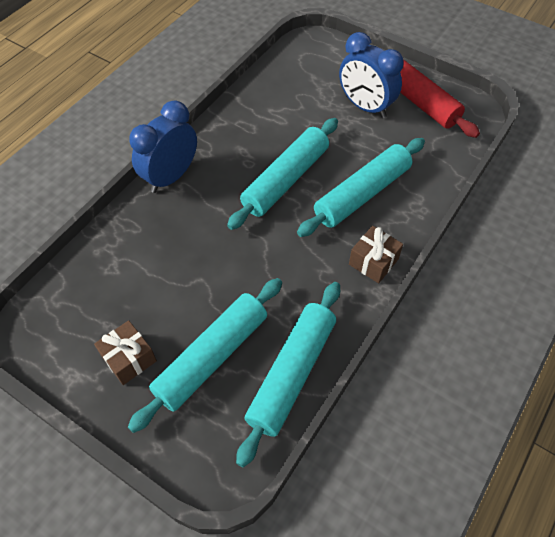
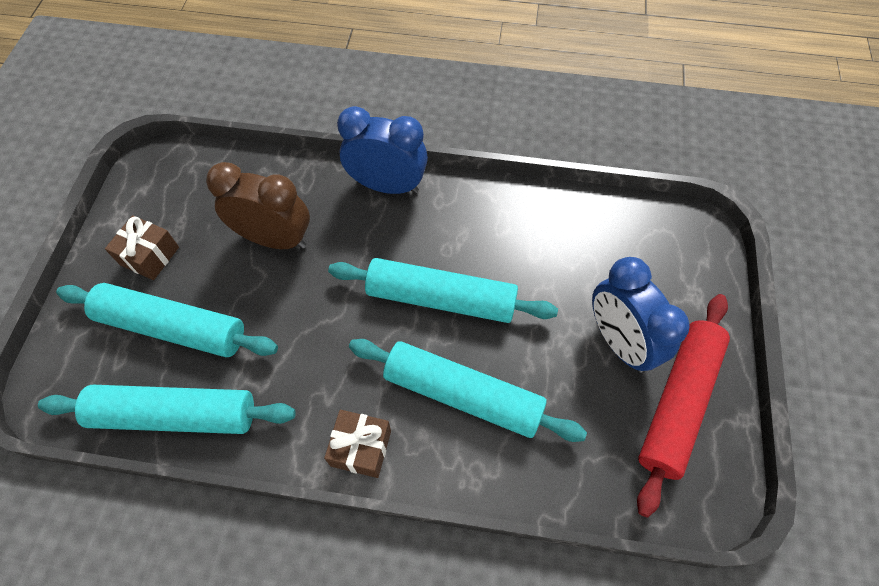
camera: 65 degrees right, 5 degrees up
(172, 262) = (275, 239): none -> brown clock
(365, 107) = (619, 342): blue clock -> blue clock turned 45 degrees counterclockwise

